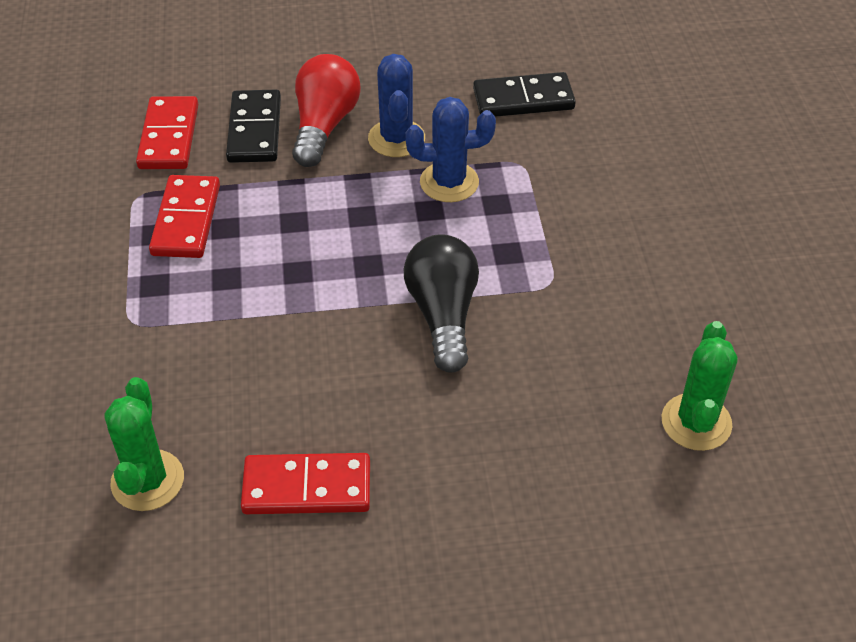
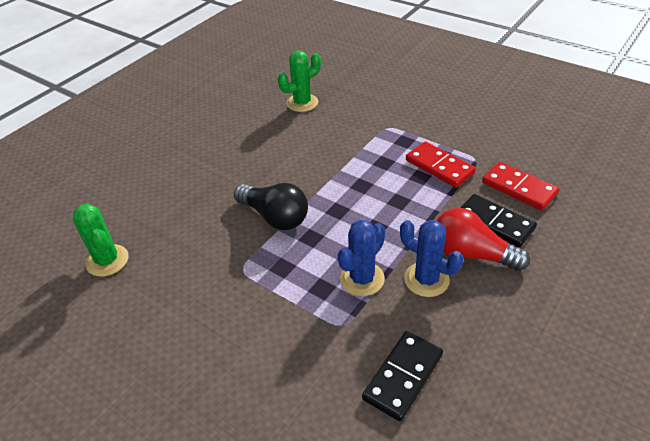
camera: 135 degrees right, 5 degrees down
(147, 480) = (302, 103): green cactus -> green cactus turned 75 degrees counterclockwise
(307, 488) = (247, 134): red domino -> none
(324, 125) = (471, 254): red light bulb -> red light bulb turned 150 degrees clockwise

